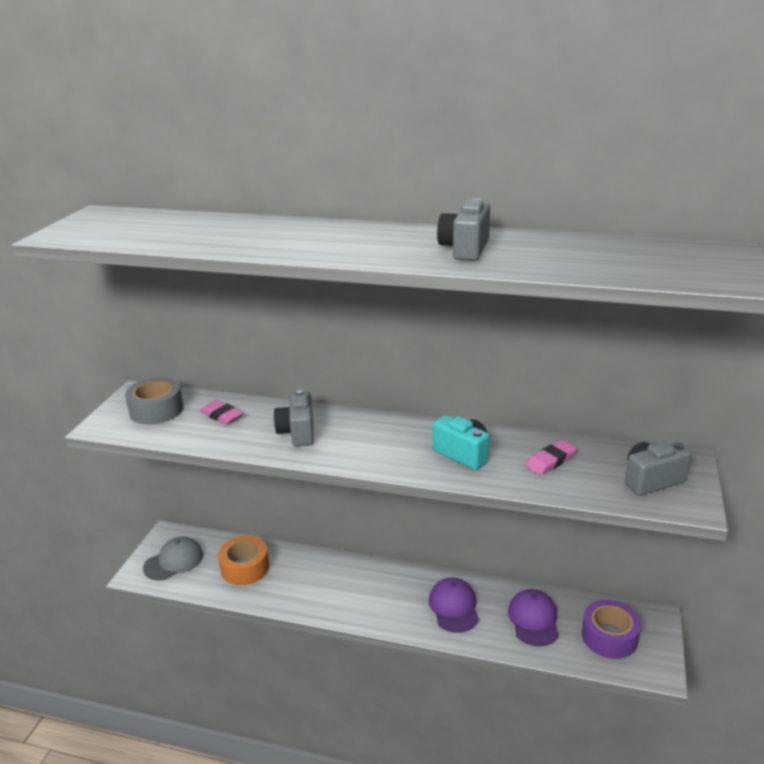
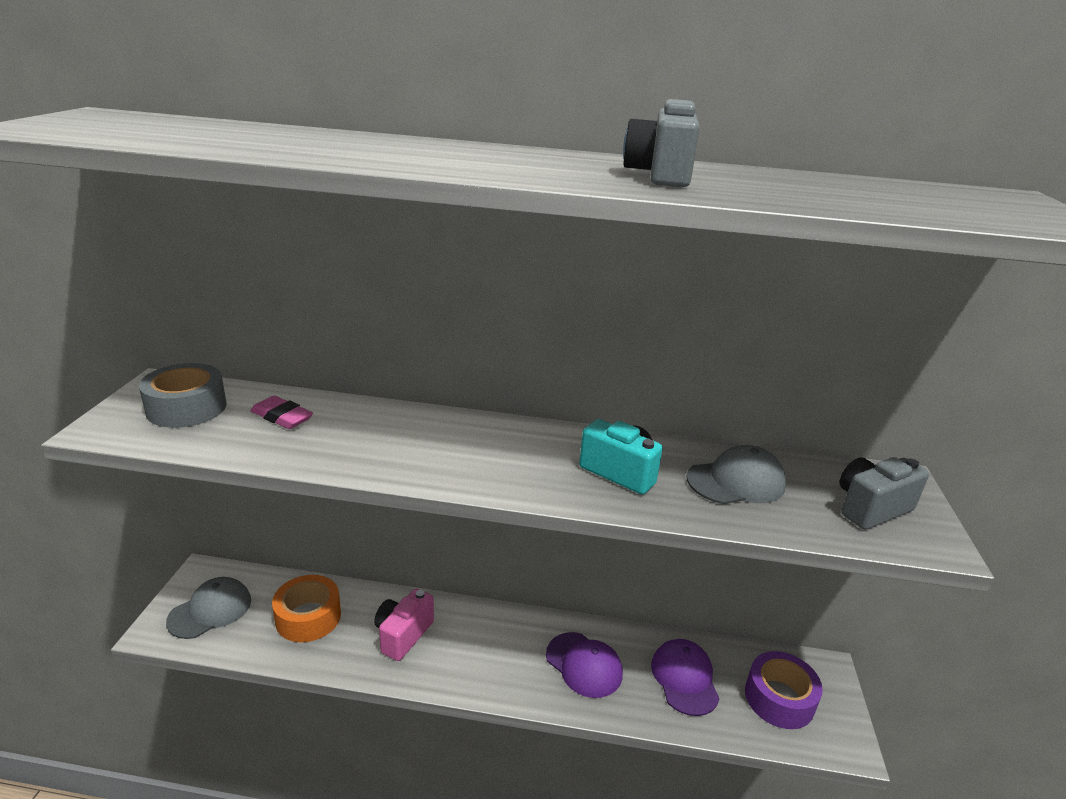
camera: 10 degrees left, 0 degrees up
(297, 433) = (390, 441): grey camera -> none
(315, 582) = (403, 635): none -> pink camera
(454, 607) = (584, 664): purple cap -> purple cap turned 150 degrees clockwise
(551, 461) = (736, 481): pink eraser -> grey cap

